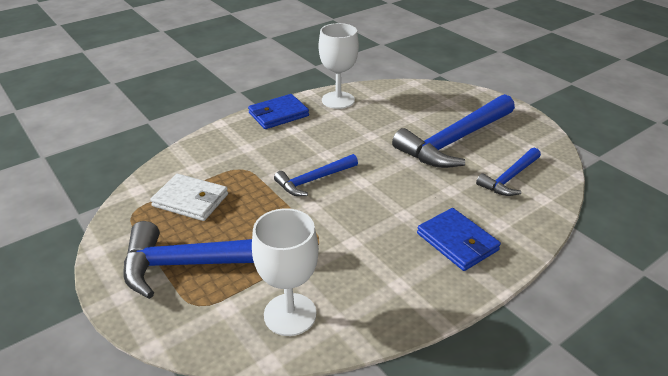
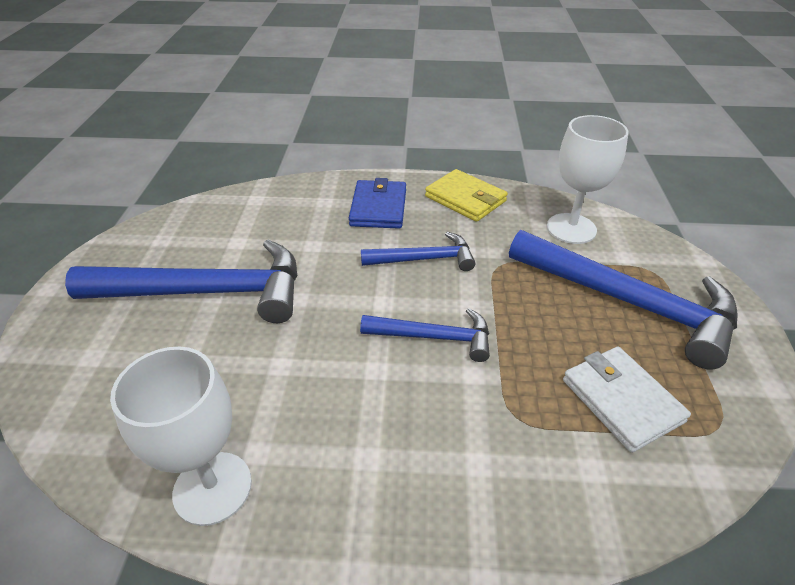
camera: 140 degrees left, 5 degrees up
(278, 114) = (353, 524): blue wallet -> none
(407, 294) = (465, 199): none -> yellow wallet
(510, 178) = (243, 226): blue hammer -> blue hammer (424, 259)

